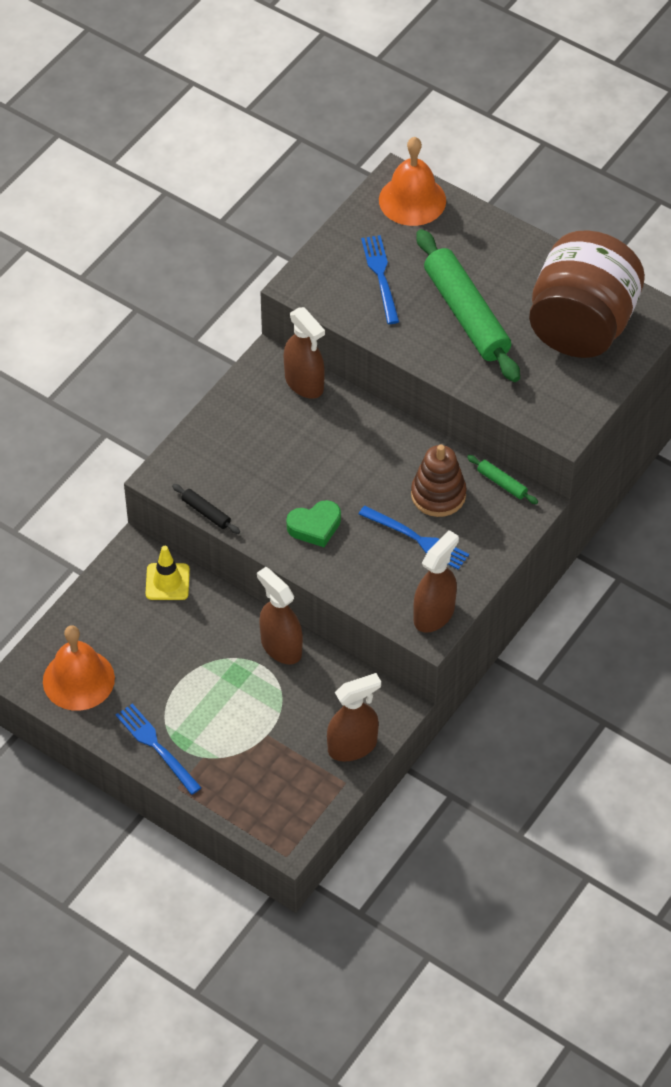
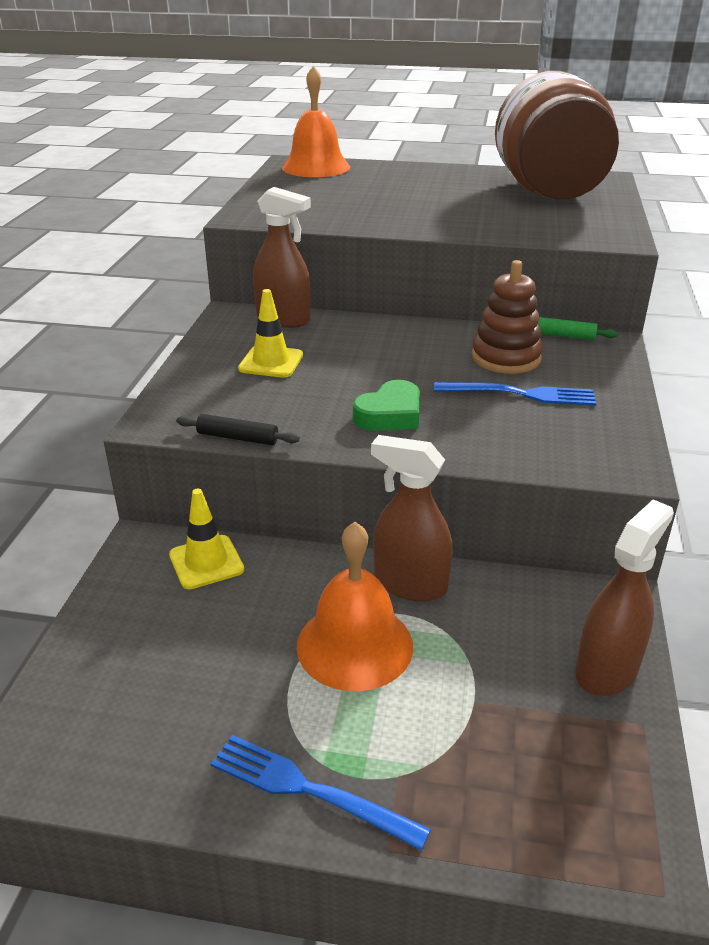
camera: 25 degrees left, 20 degrees down
(78, 679) = (121, 732): orange bell -> orange bell (354, 645)
(267, 437) = (271, 362): none -> yellow traffic cone
(380, 275) = (325, 200): blue fork -> none
(434, 614) = (615, 450): brown spray bottle -> none
(466, 314) = (434, 203): green rolling pin -> none

